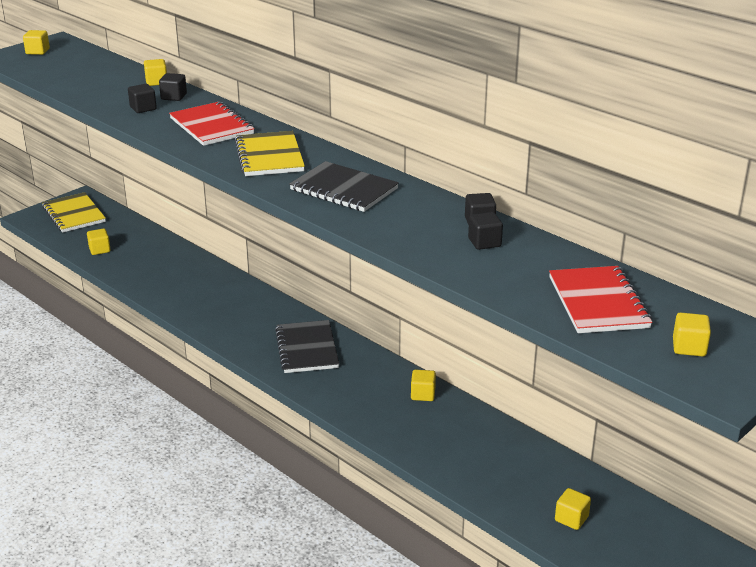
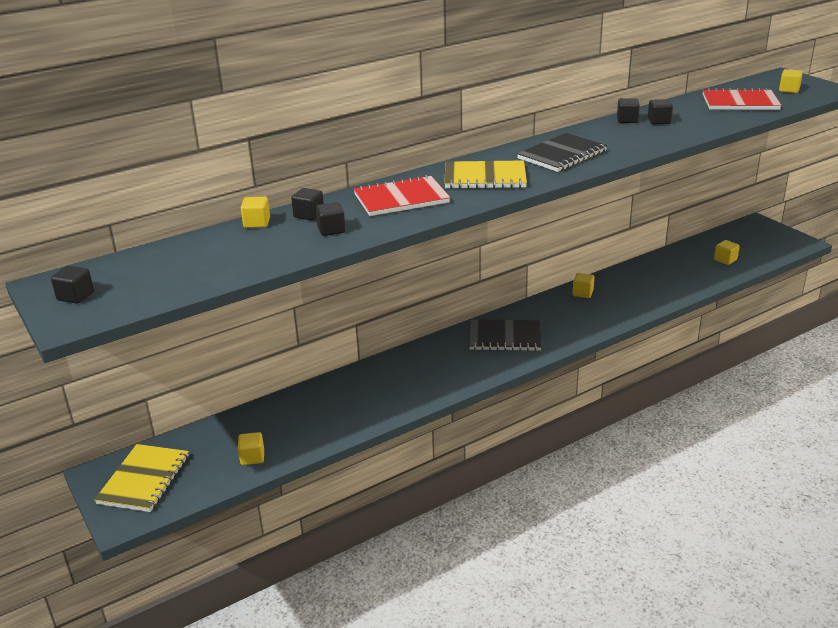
camera: 75 degrees left, 0 degrees up
(37, 51) = (75, 296): yellow cube -> black cube
(74, 214) = (144, 479): yellow notebook -> yellow notebook turned 60 degrees counterclockwise

